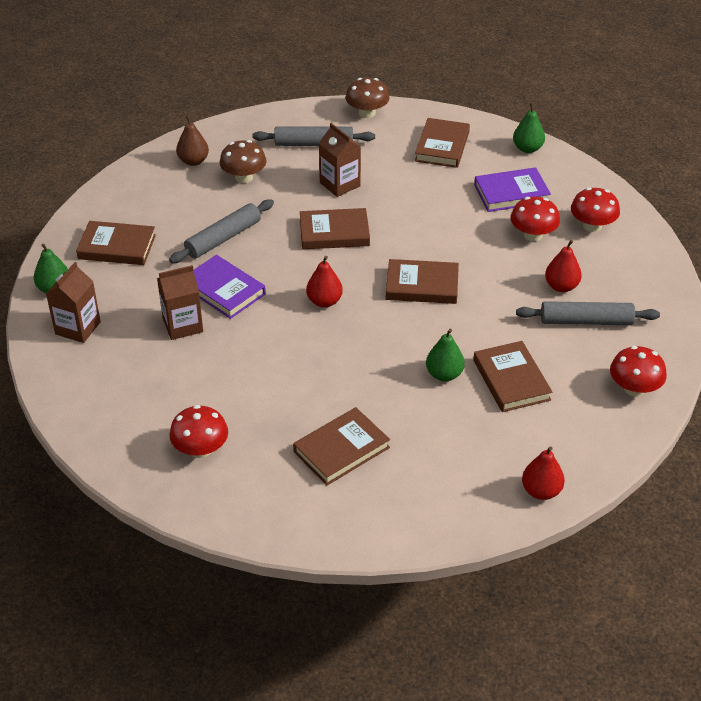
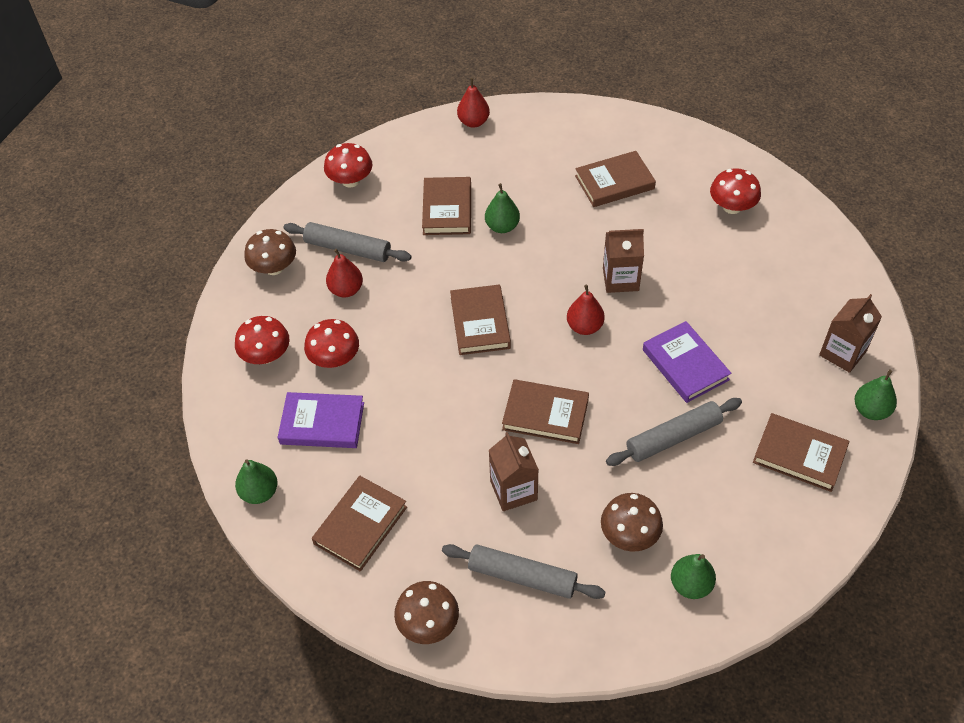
camera: 160 degrees left, 10 degrees up
(183, 325) = (734, 331): brown carton -> brown carton (620, 279)
(193, 161) = (690, 585): brown pear -> green pear
(422, 285) = (480, 323): brown book -> brown book turned 60 degrees clockwise
(643, 291) = (274, 267): none -> brown mushroom

